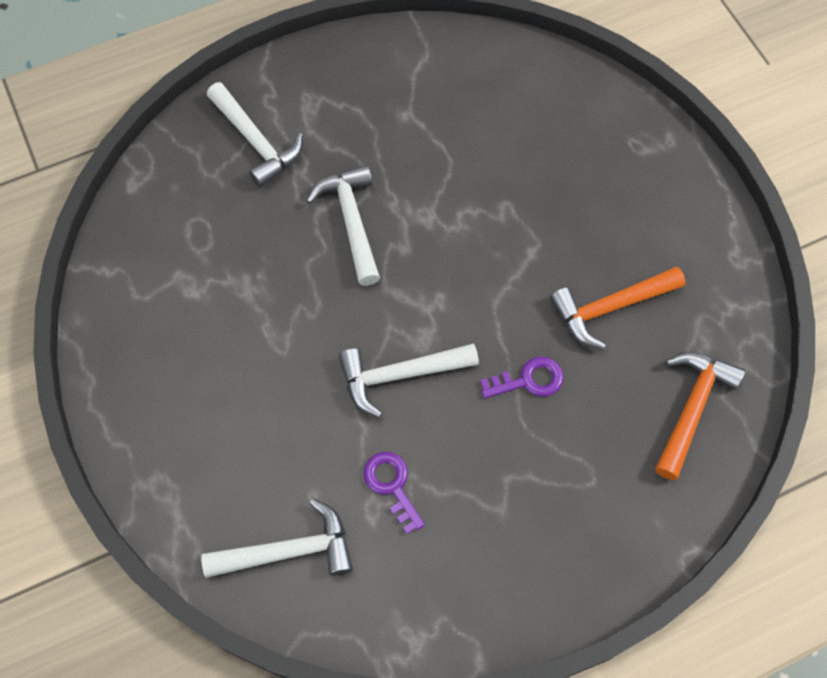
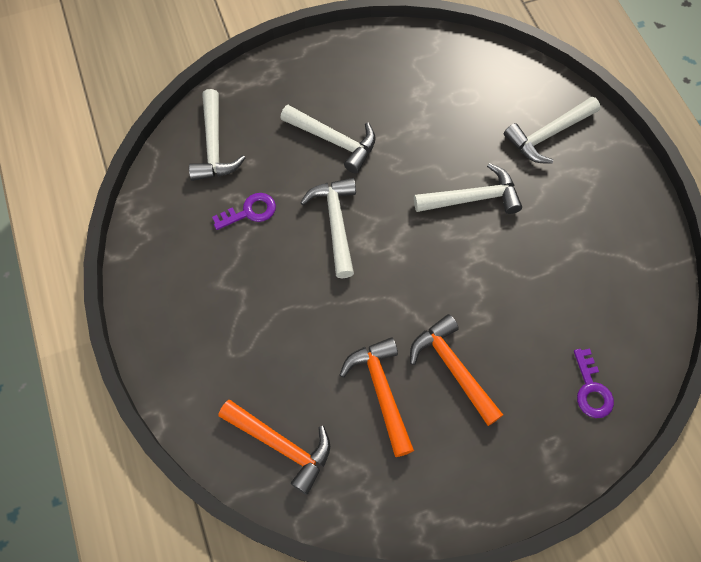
camera: 95 degrees right, 0 degrees up
(274, 388) = (334, 141): none -> white hammer
(528, 380) = (321, 316): purple key -> purple key (591, 389)
(570, 237) = (452, 368): none -> orange hammer

